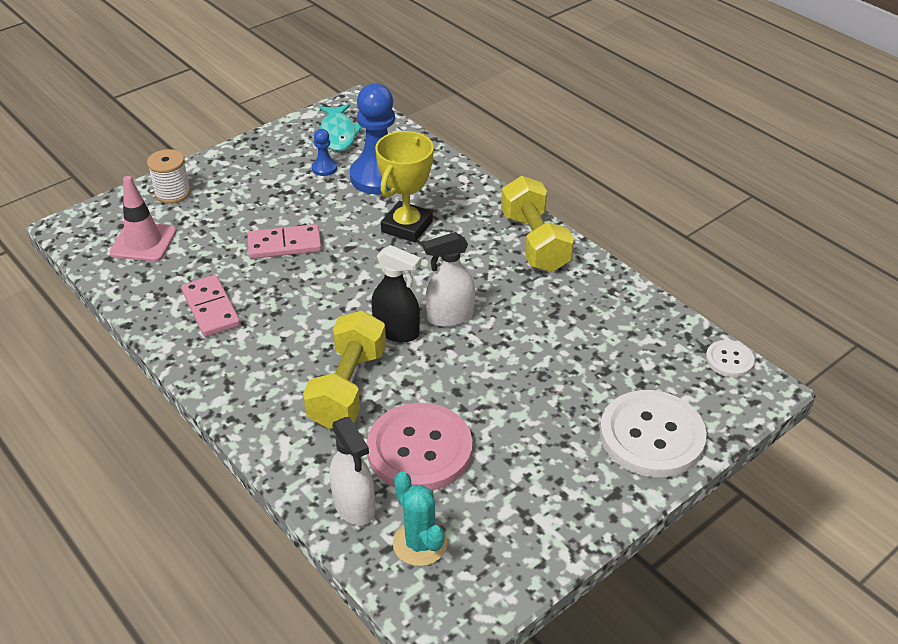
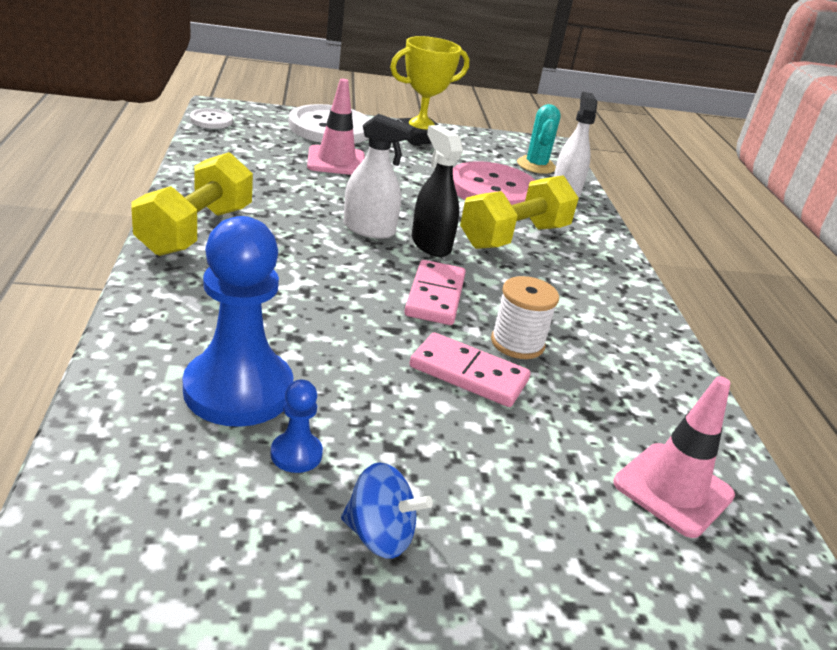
camera: 150 degrees left, 10 degrees down
(173, 193) = (590, 563): white spool -> white spool (517, 343)
(211, 308) = (609, 354): pink domino -> pink domino (435, 296)
(263, 161) = (379, 535): none -> blue spinning top
(338, 134) = (187, 512): turquoise fish -> none
(407, 226) = (297, 312): yellow trophy -> yellow trophy (419, 137)
(573, 382) = (336, 161): none -> pink traffic cone

